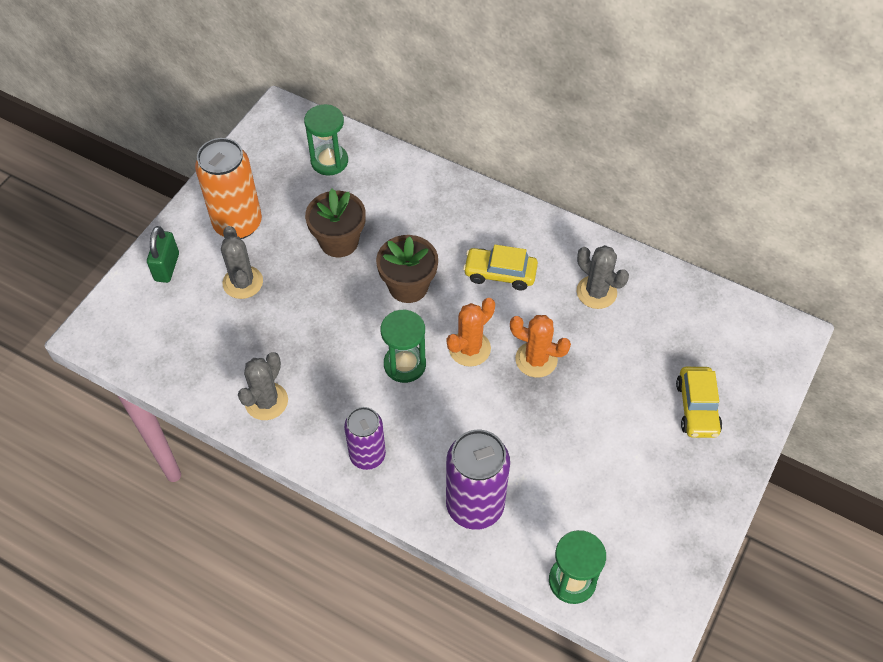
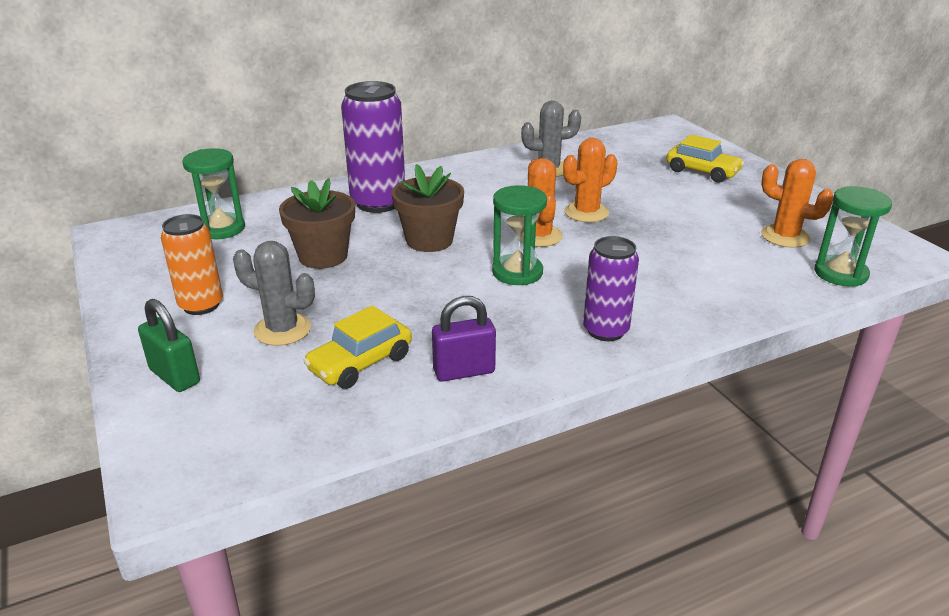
camera: 55 degrees left, 25 degrees down
(238, 224) = (201, 305): orange can -> orange can, size x0.64
(266, 401) = (464, 371): grey cactus -> purple padlock
(475, 505) = (720, 292): purple can -> purple can (378, 203)
(500, 274) = (476, 197): yellow car -> yellow car (360, 363)
(610, 519) = (785, 237): none -> orange cactus

